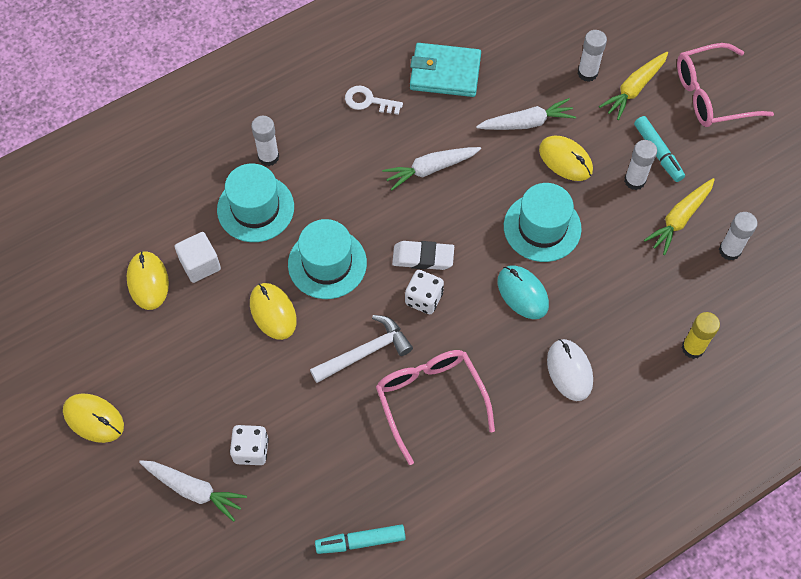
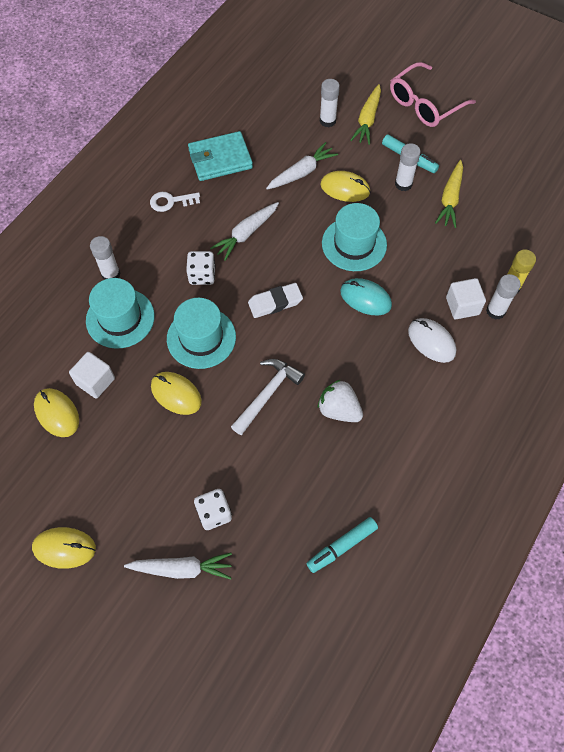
camera: 25 degrees left, 0 degrees up
(424, 299) = (292, 333): white dice -> white dice (202, 275)
(431, 401) = (339, 410): pink glasses -> white strawberry
(625, 346) = (462, 306): none -> white cube
(729, 250) = (497, 207): white glue stick -> white glue stick (495, 311)

